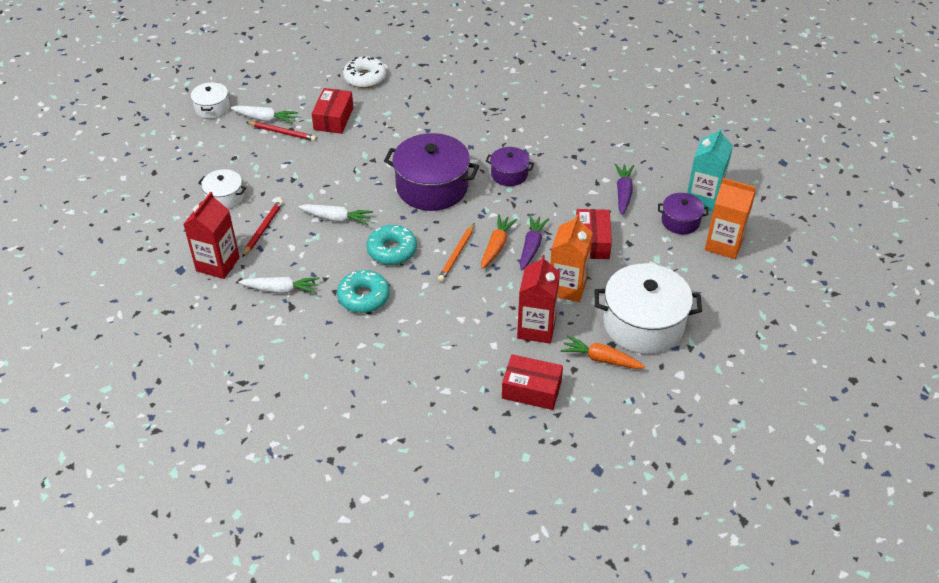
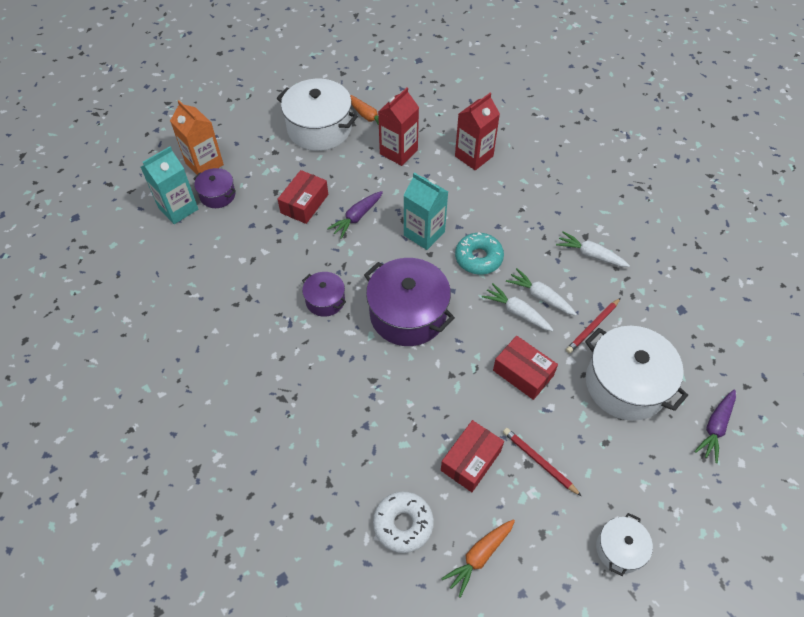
camera: 155 degrees left, 10 degrees up
(218, 264) = (644, 302): red carton -> red carton (474, 156)
(224, 197) = (625, 384): white pot -> white pot, size x1.92
(265, 119) = (555, 496): white carrot -> white carrot (540, 296)
(363, 297) = (521, 223): turquoise donut -> none
(456, 254) = (424, 233): orange pencil -> turquoise carton
(496, 246) = (385, 229): orange carrot -> orange carrot (479, 556)
(531, 390) = (429, 114): red box -> red box (523, 373)
(567, 287) = (353, 174): orange carton -> none
(623, 193) = (239, 239): purple carrot -> purple carrot (715, 427)

